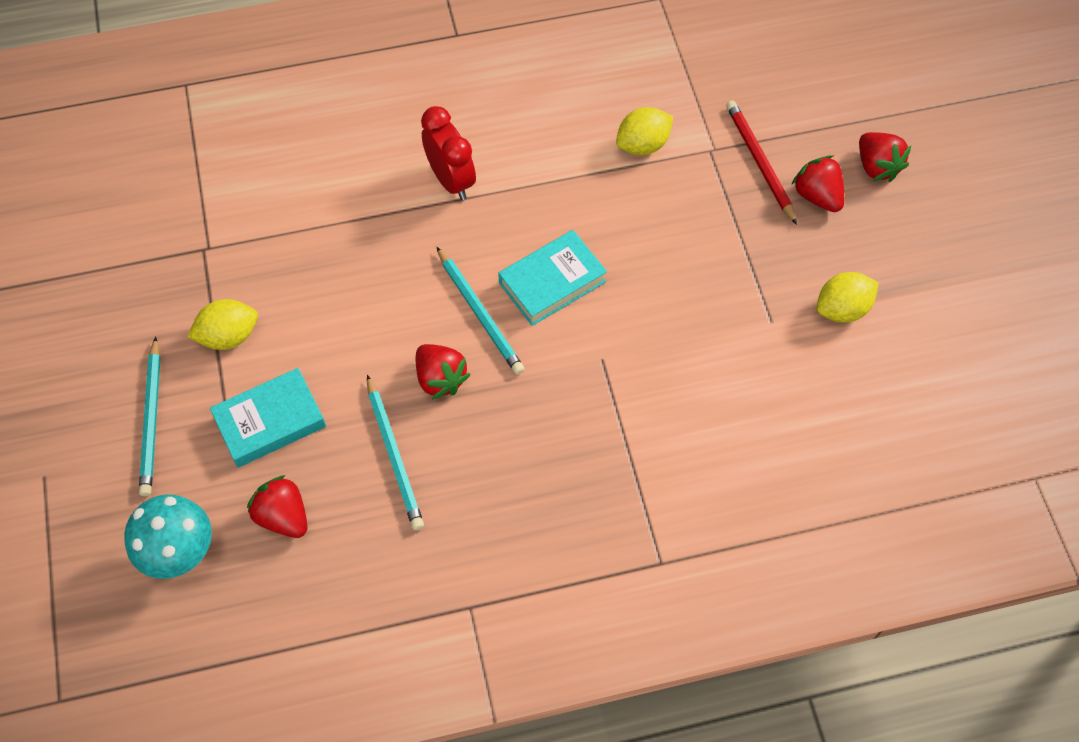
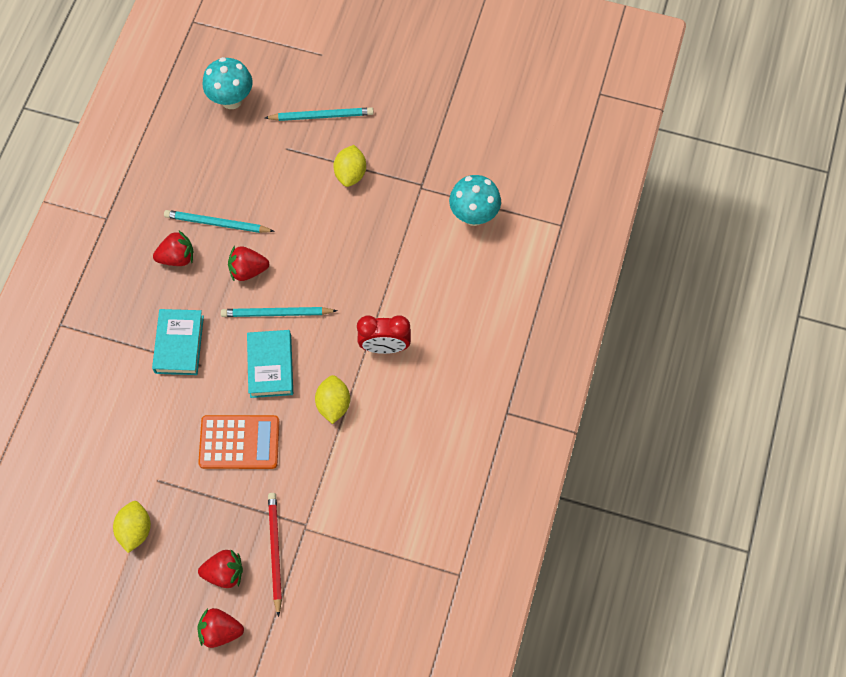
camera: 120 degrees right, 5 degrees up
(152, 419) = (321, 116): turquoise pencil -> turquoise pencil turned 150 degrees clockwise
(219, 174) = (474, 215): none -> turquoise mushroom
(270, 422) = (280, 171): turquoise book -> turquoise book (179, 344)
(283, 516) = (219, 154): red strawberry -> red strawberry (177, 257)
(643, 145) = (337, 482): yellow lemon -> yellow lemon (333, 404)
(666, 263) = (239, 442): none -> orange calculator
(759, 162) = (275, 551): red pencil -> red pencil turned 105 degrees counterclockwise

